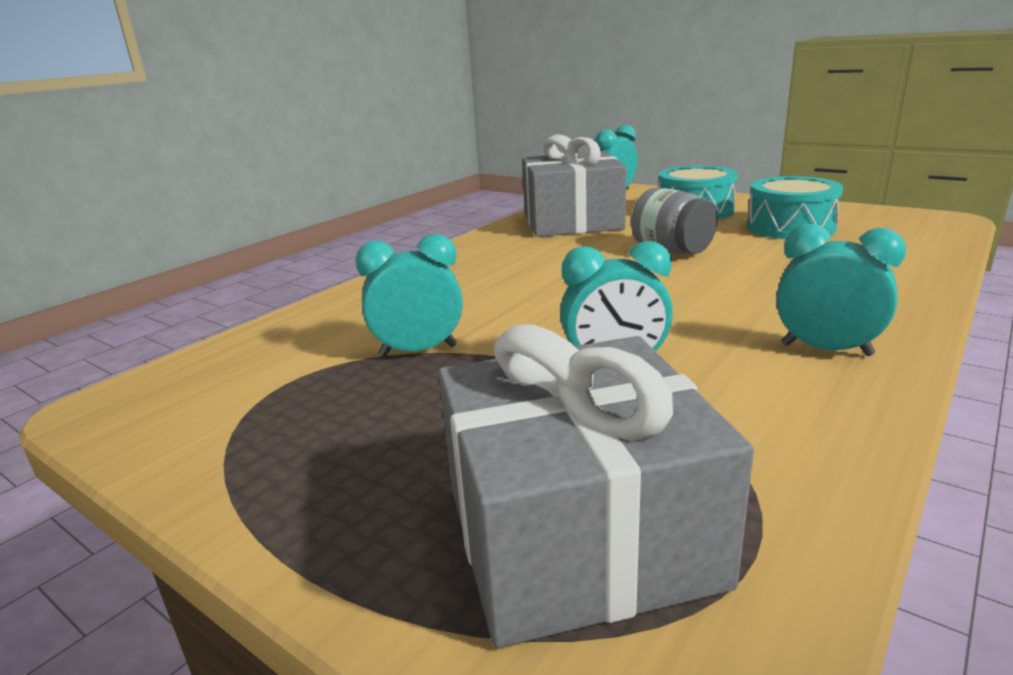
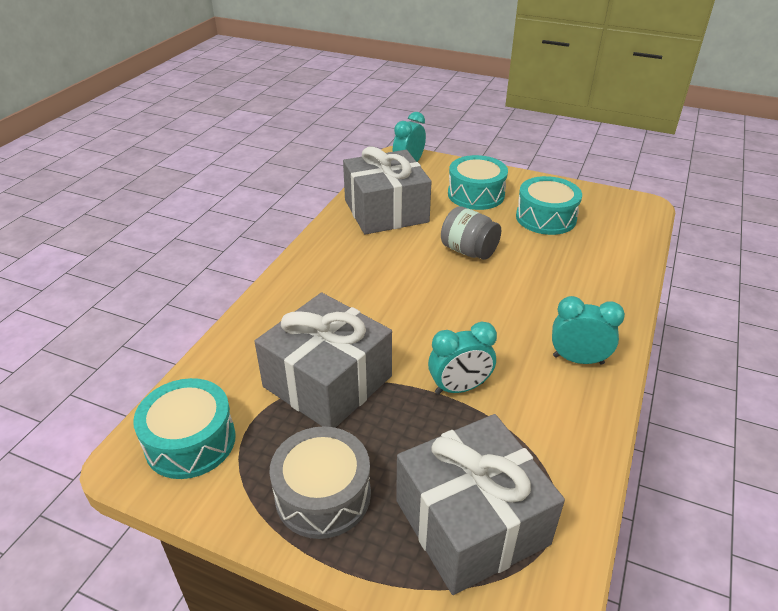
camera: 15 degrees left, 15 degrees up
(192, 395) = (190, 441): none -> turquoise drum
(336, 469) = (323, 495): none -> grey drum
(418, 351) = (327, 381): turquoise clock -> grey gift

